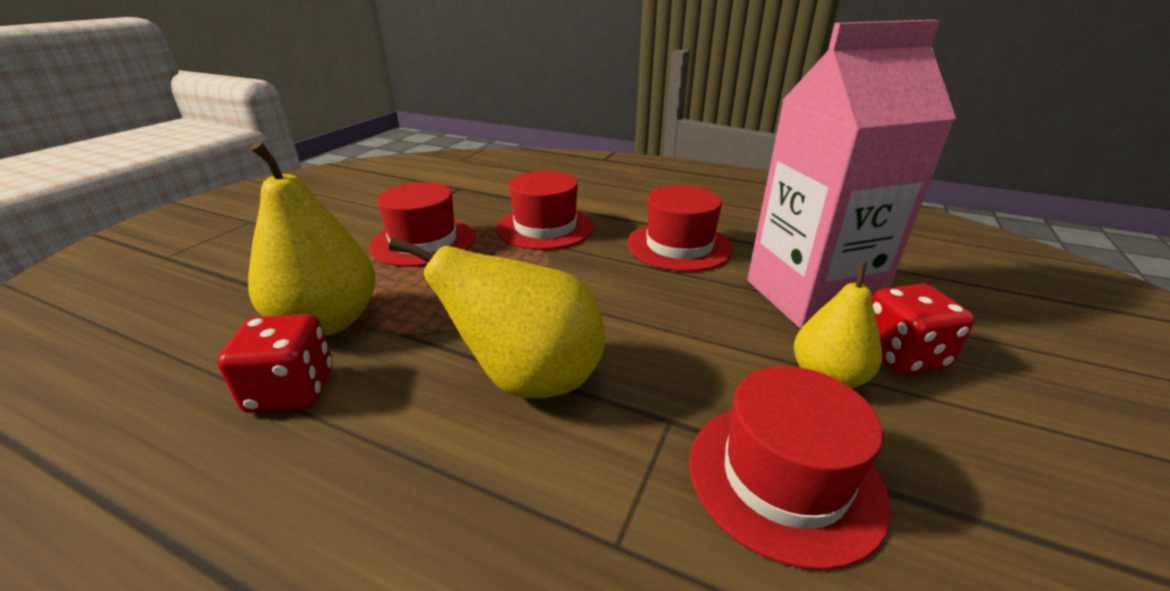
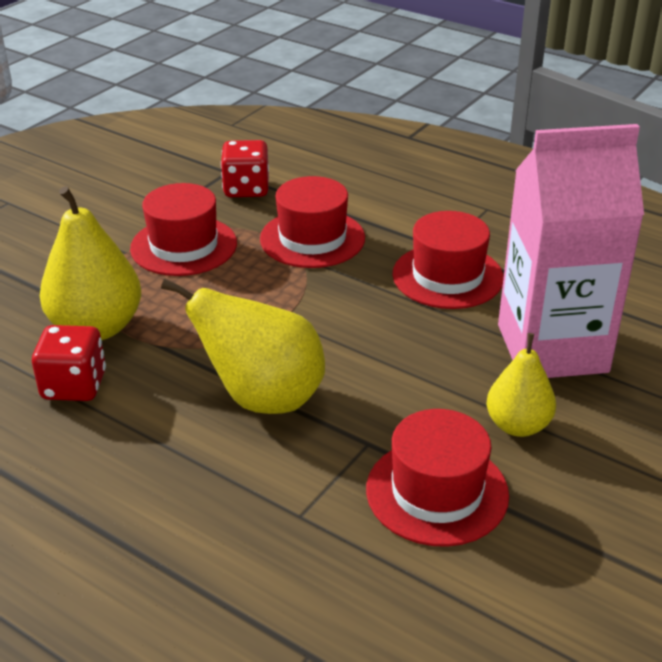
camera: 10 degrees right, 5 degrees up
(901, 355) = (599, 414): red dice -> red dice (246, 189)

